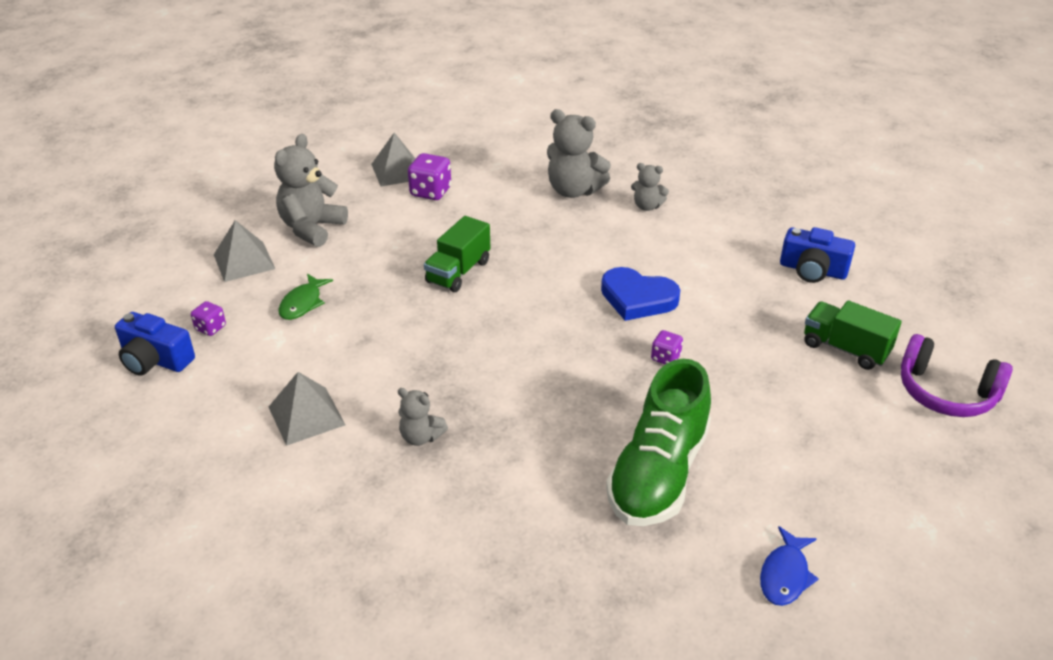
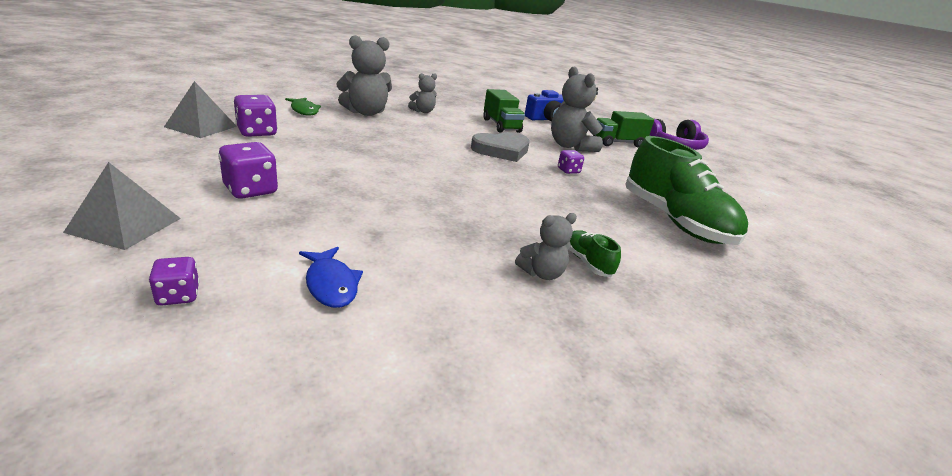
camera: 55 degrees left, 10 degrees down
(155, 360) = (138, 365): blue camera -> none
(303, 303) = (264, 232): green fish -> green fish (304, 110)
(306, 416) = (431, 311): grey pyramid -> none
(312, 228) = (173, 179): grey teddy bear -> grey teddy bear (570, 146)
(343, 259) = (251, 190): none -> purple dice
(458, 272) = (369, 169): green truck -> green truck (501, 125)
(474, 452) = (587, 263): none -> green shoe
(637, 298) = (501, 150): blue heart -> grey heart
(785, 575) = (793, 235): blue fish -> blue fish (331, 284)

